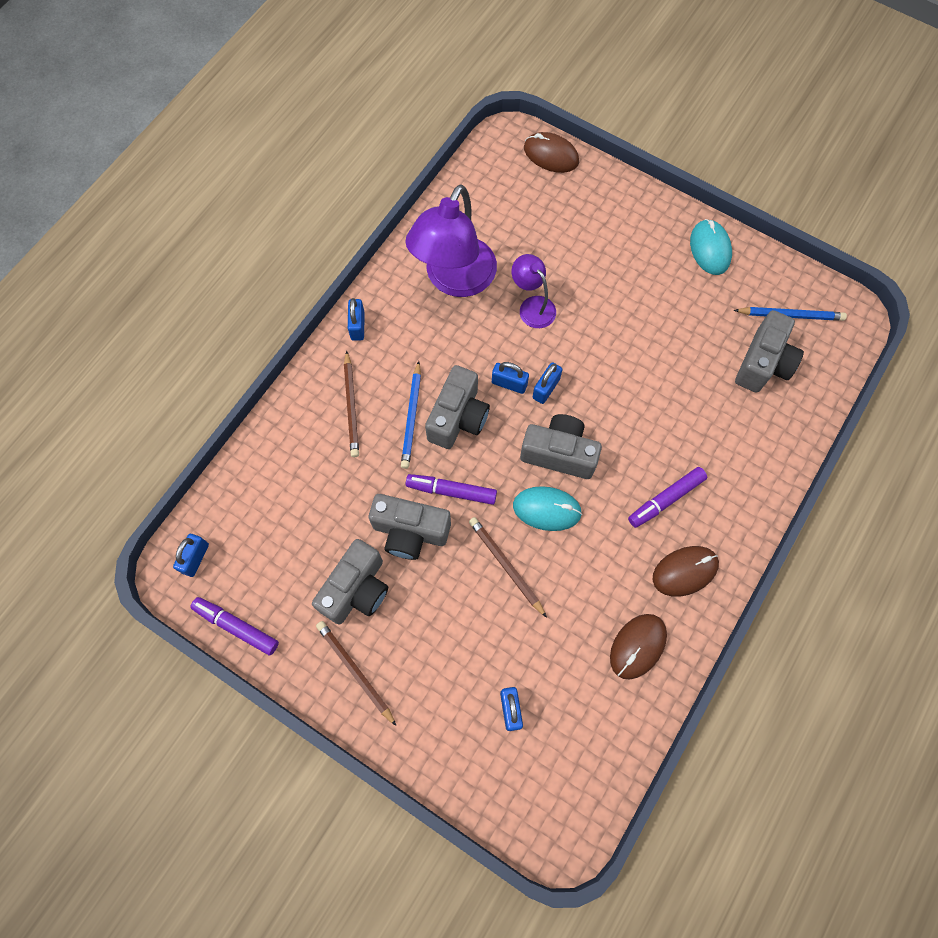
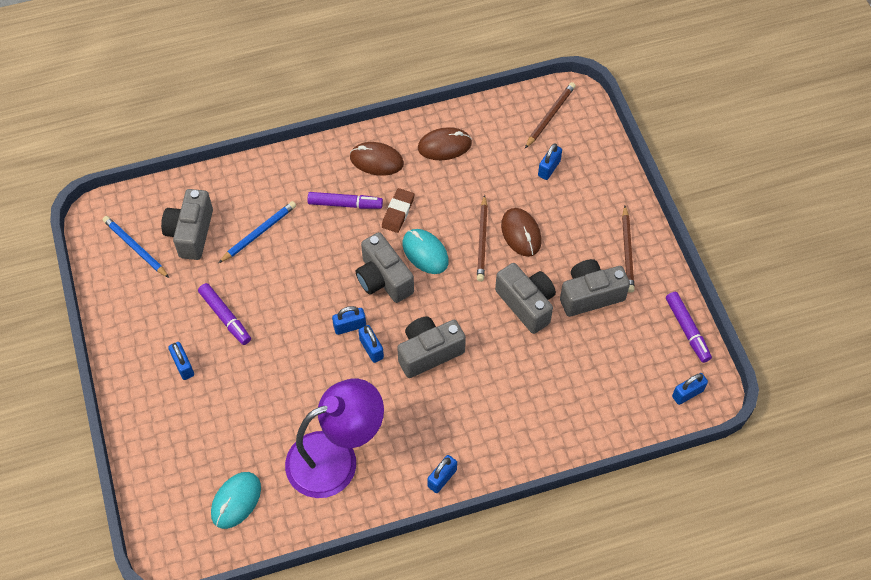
camera: 140 degrees left, 10 degrees down
(351, 406) = (497, 418): brown pencil -> brown pencil (550, 116)
(412, 417) = (461, 377): blue pencil -> blue pencil (259, 233)
(451, 491) = (477, 309): purple marker -> purple marker (225, 317)
(532, 306) = (299, 391): purple lamp -> none
(551, 155) = (155, 507): brown mouse -> brown mouse (521, 233)
(610, 531) = (398, 212): none -> brown eraser
(642, 257) = (183, 366): none -> blue padlock
(710, 249) = (130, 333): turquoise mouse -> turquoise mouse (236, 501)
(763, 363) = (191, 233): grey camera -> grey camera turned 60 degrees counterclockwise

